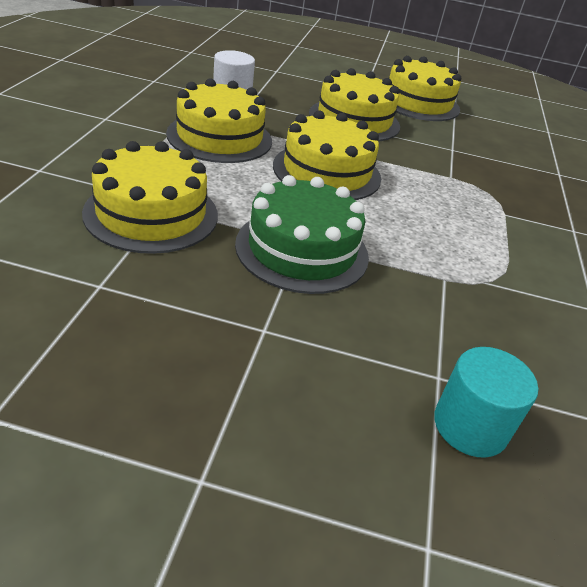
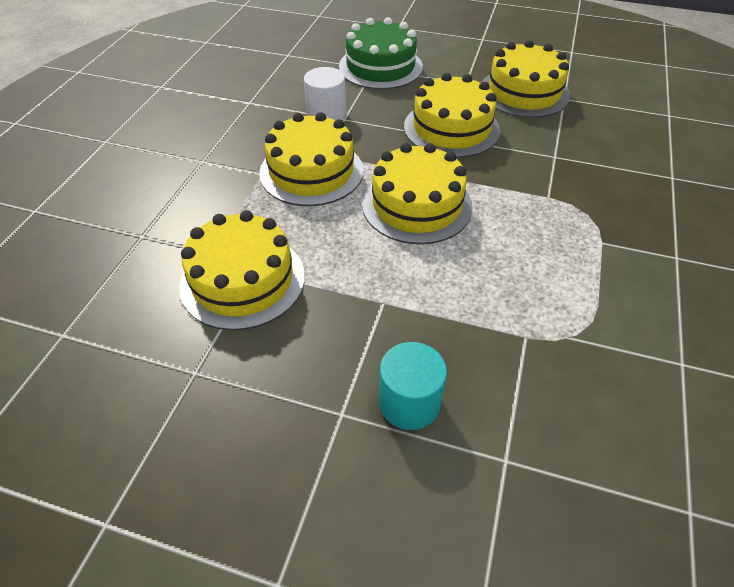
camera: 10 degrees right, 10 degrees up
(302, 250) = (384, 312): green cake -> green cake (380, 67)
(470, 426) = (531, 517): turquoise cylinder -> turquoise cylinder (409, 402)

